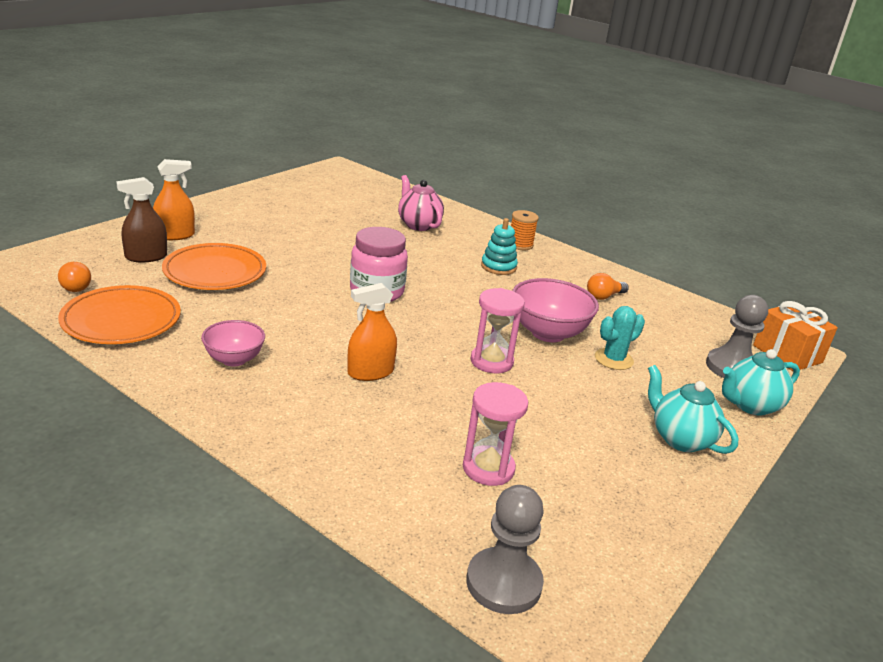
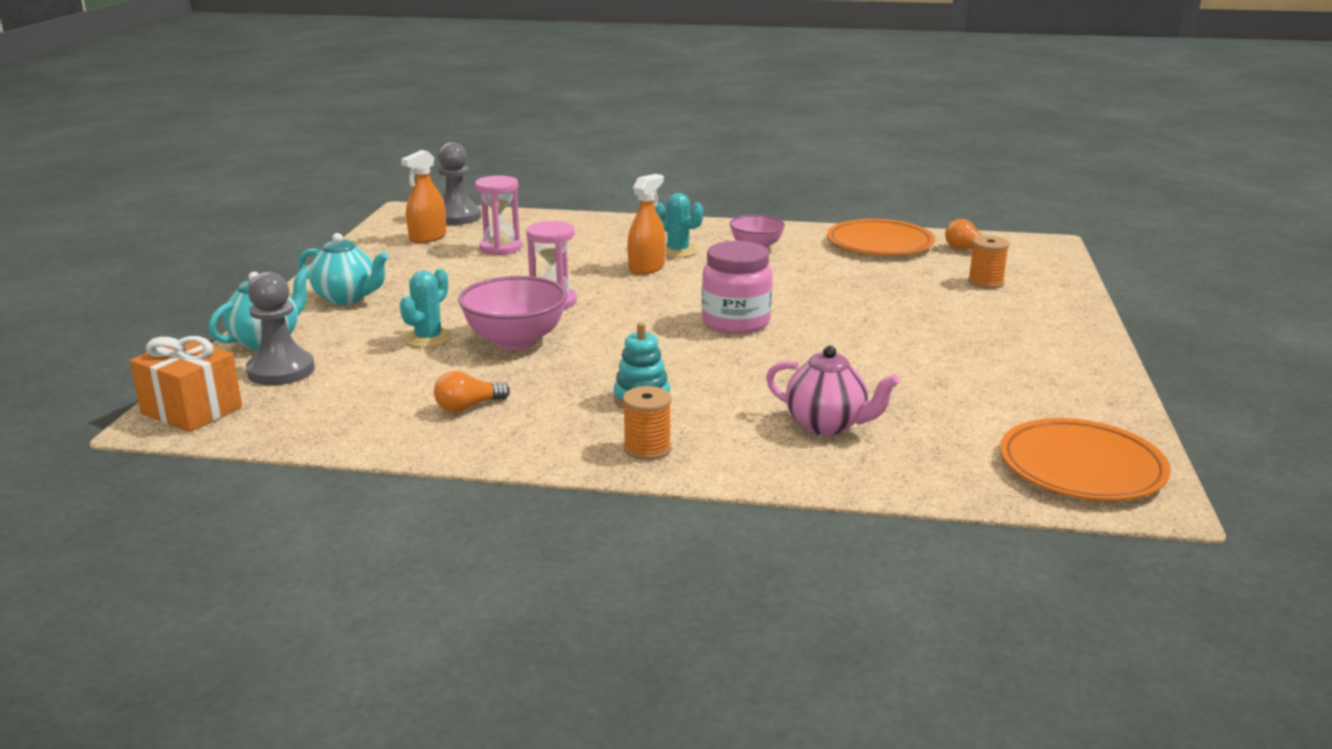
camera: 155 degrees right, 5 degrees down
(146, 257) = (985, 282): brown spray bottle -> orange spool
(175, 235) = (1021, 307): orange spray bottle -> orange spray bottle (428, 237)
(215, 271) = (905, 291): orange plate -> orange plate (1081, 467)
(312, 384) = (678, 251): none -> turquoise cactus
(604, 296) = (468, 407): orange light bulb -> orange light bulb turned 150 degrees counterclockwise

